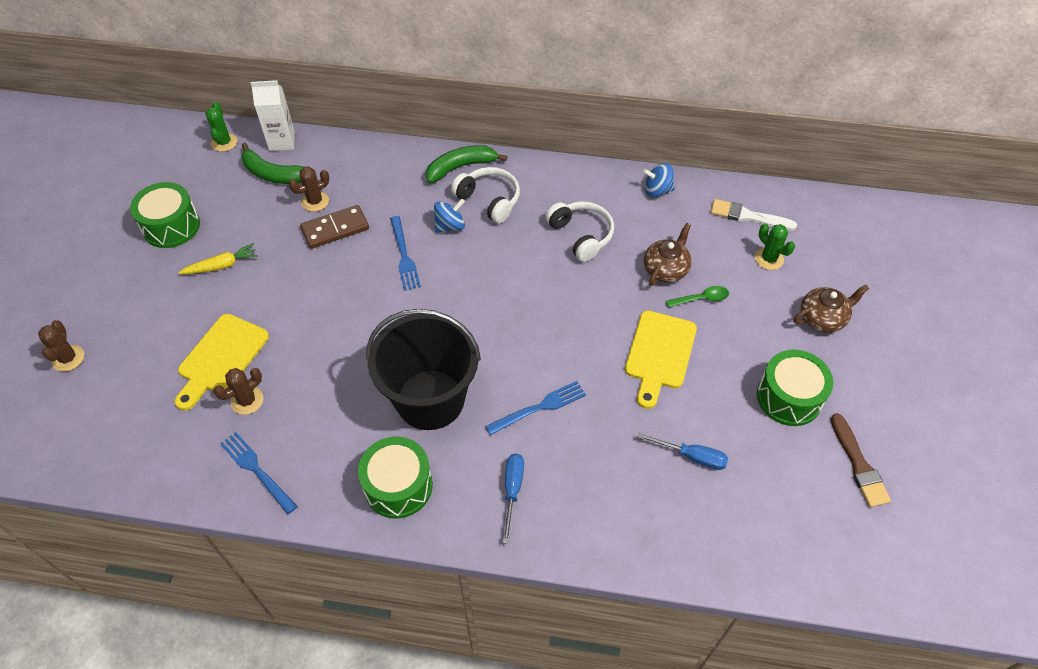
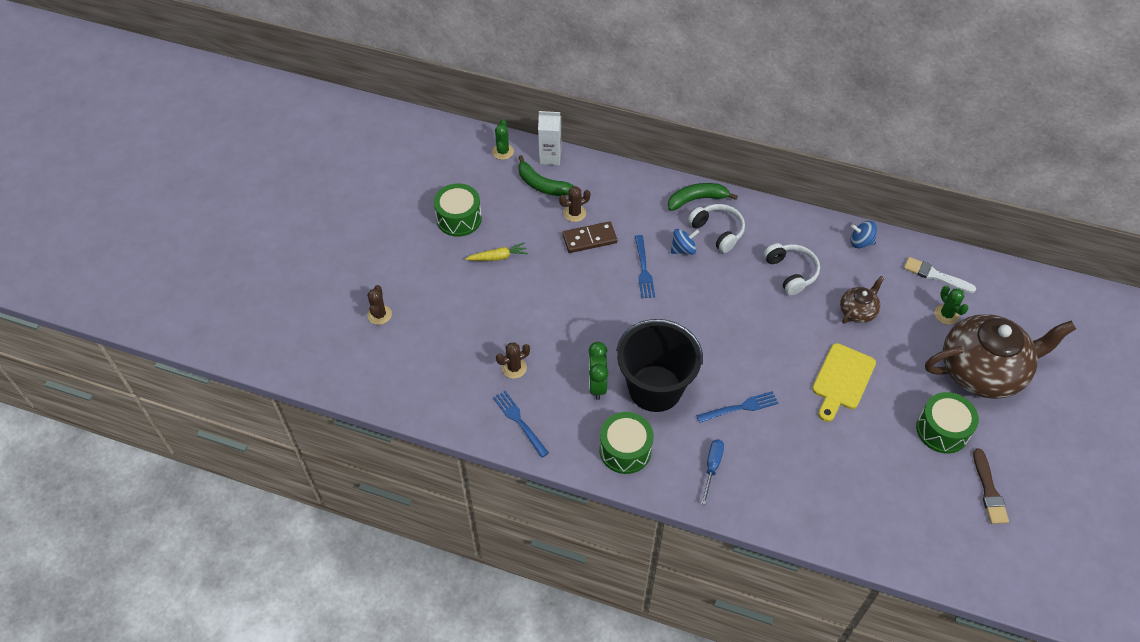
camera: 10 degrees right, 0 degrees up
(221, 358) = (495, 332): yellow cutting board -> none
(355, 407) = (597, 385): none -> green clock
(692, 456) = (856, 463): blue screwdriver -> none
(701, 299) = (884, 340): green spoon -> none
(822, 318) = (982, 371): brown teapot -> brown teapot, size x2.20

